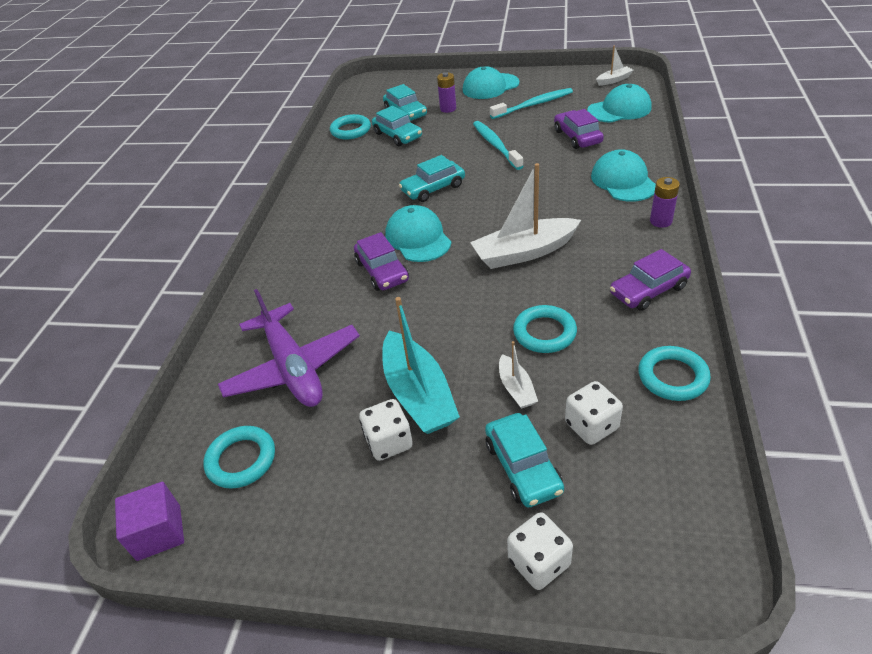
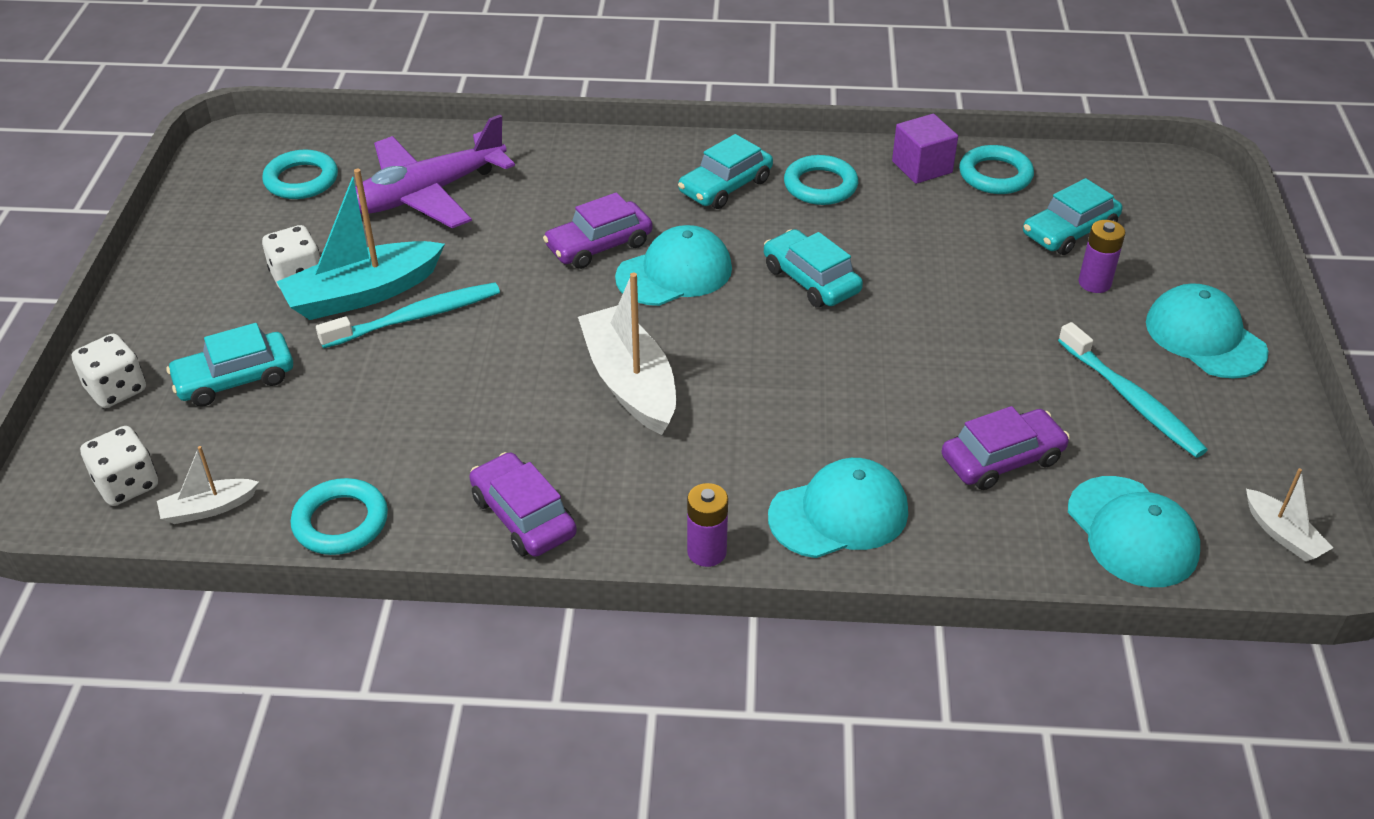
camera: 80 degrees right, 0 degrees up
(159, 532) = (230, 147): purple cube -> purple cube (922, 167)
(397, 135) = (983, 229): turquoise car -> turquoise car (725, 186)
(496, 145) = (958, 348): turquoise toothbrush -> turquoise toothbrush (416, 317)
(516, 388) = (353, 374): white boat -> white boat (208, 508)
(544, 332) = (449, 401): turquoise ring -> turquoise ring (820, 185)
(591, 426) = (278, 438): white dice -> white dice (127, 485)

